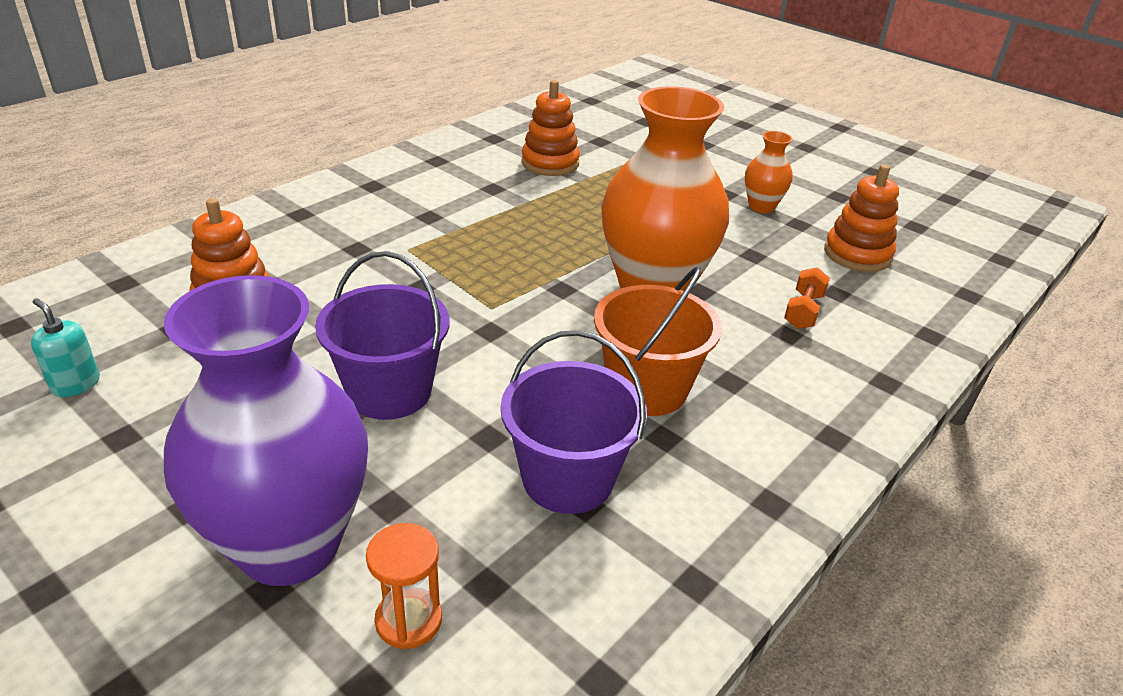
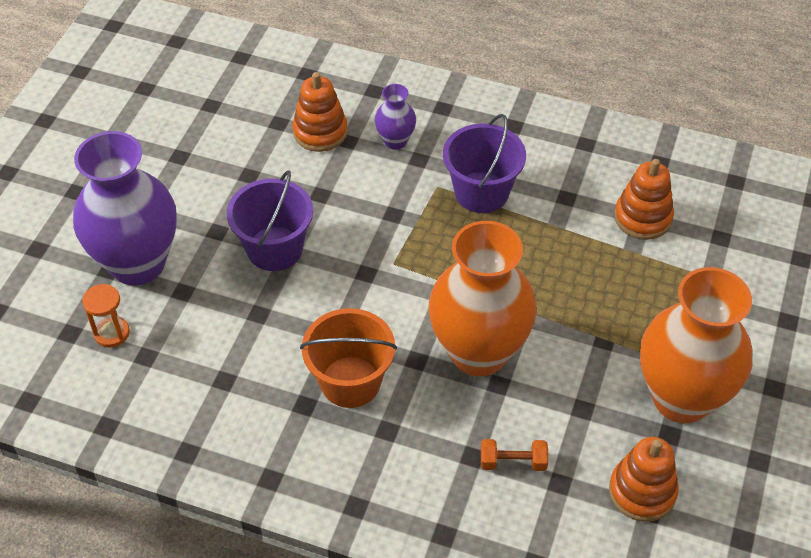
camera: 70 degrees right, 15 degrees up
(76, 384) = (208, 113): turquoise soap dispenser -> none
(312, 254) = (395, 141): none -> purple vase
(567, 479) = (241, 365): purple bucket -> purple bucket (481, 192)
(761, 207) = (681, 398): orange vase -> orange vase, size x2.21

